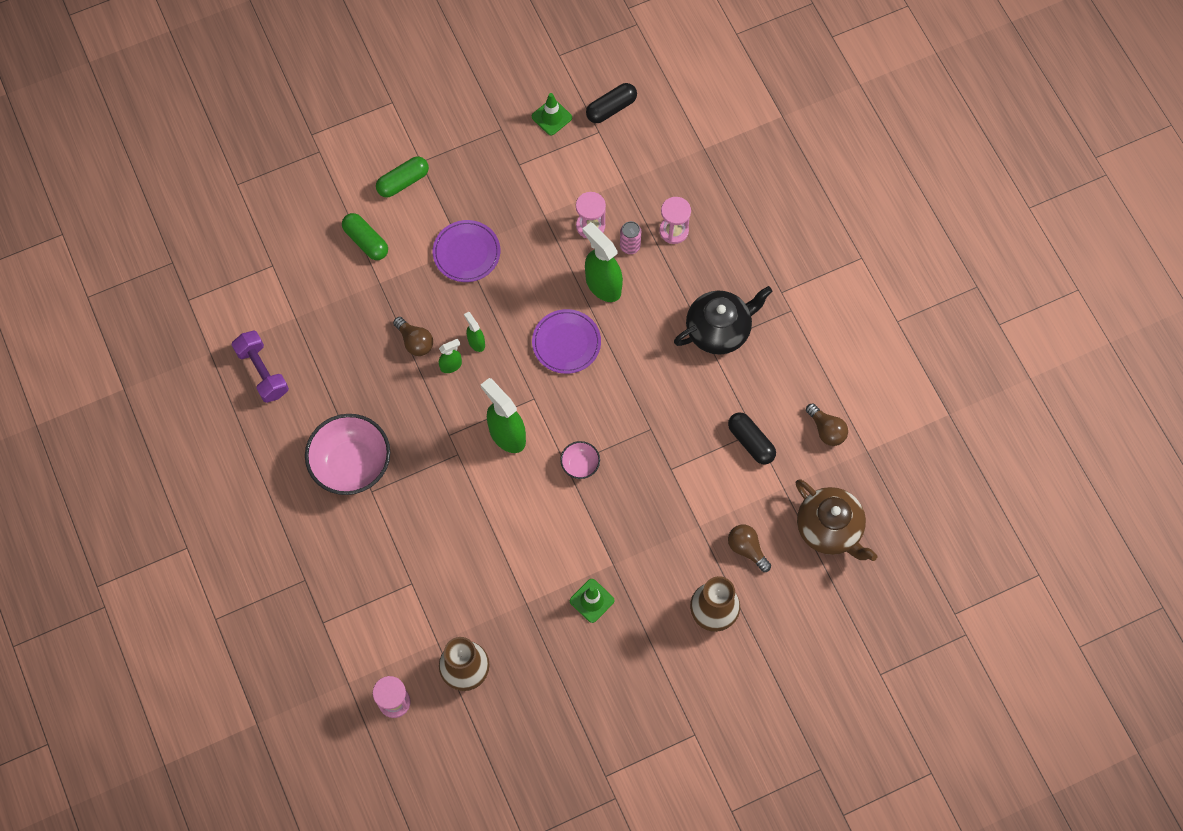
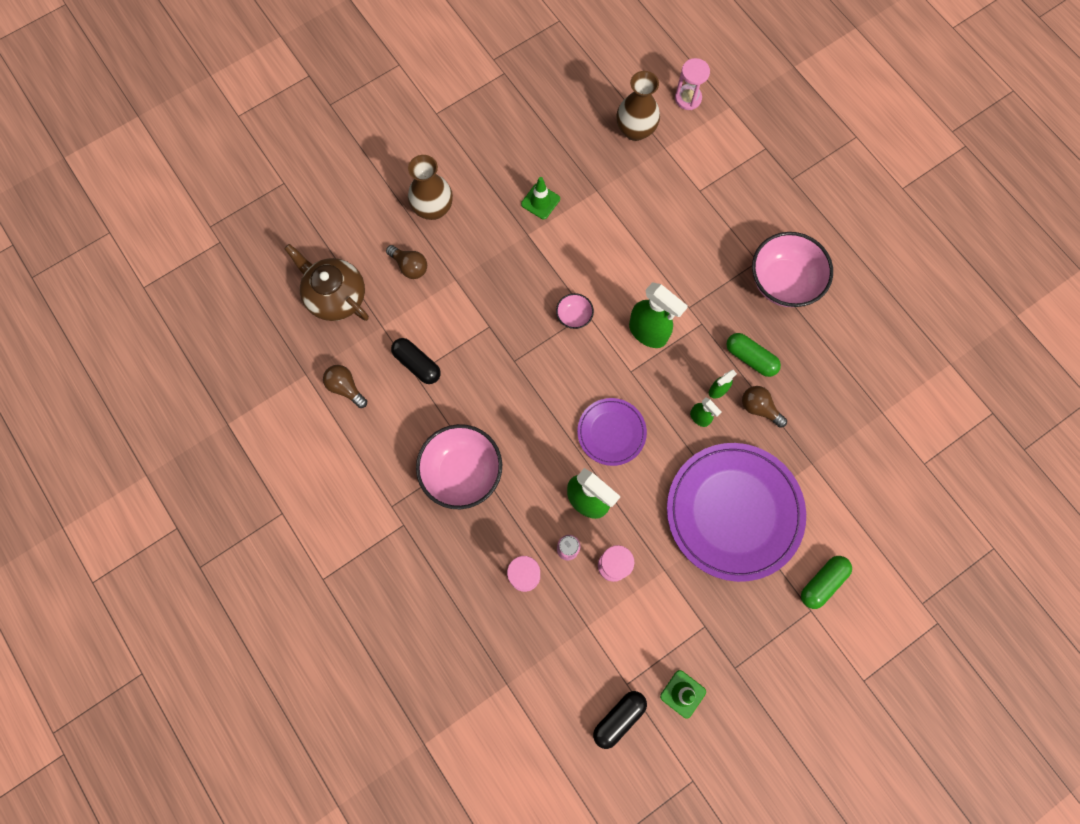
camera: 170 degrees right, 5 degrees up
(262, 372) = (894, 353): purple dumbbell -> none
(366, 241) = (839, 506): green capsule -> green capsule (750, 358)
(466, 253) = (734, 512): purple plate -> purple plate, size x1.94
(719, 330) = (462, 472): black teapot -> pink bowl

